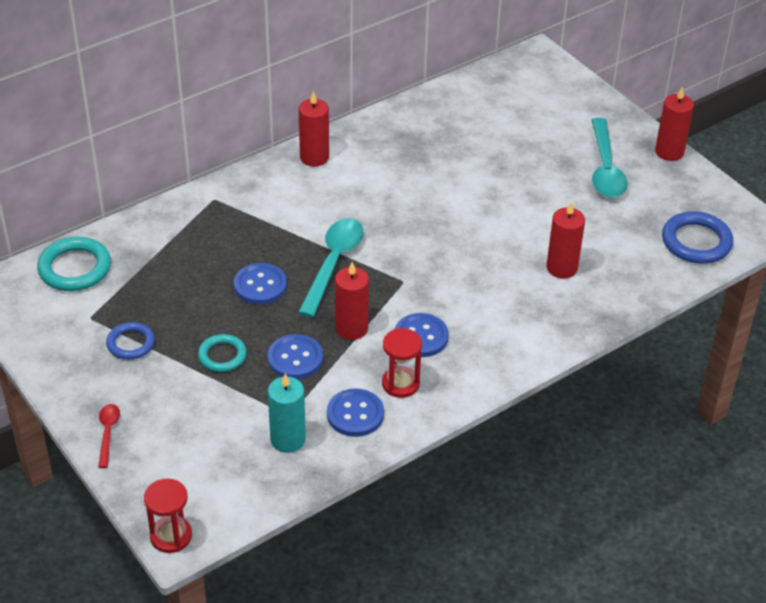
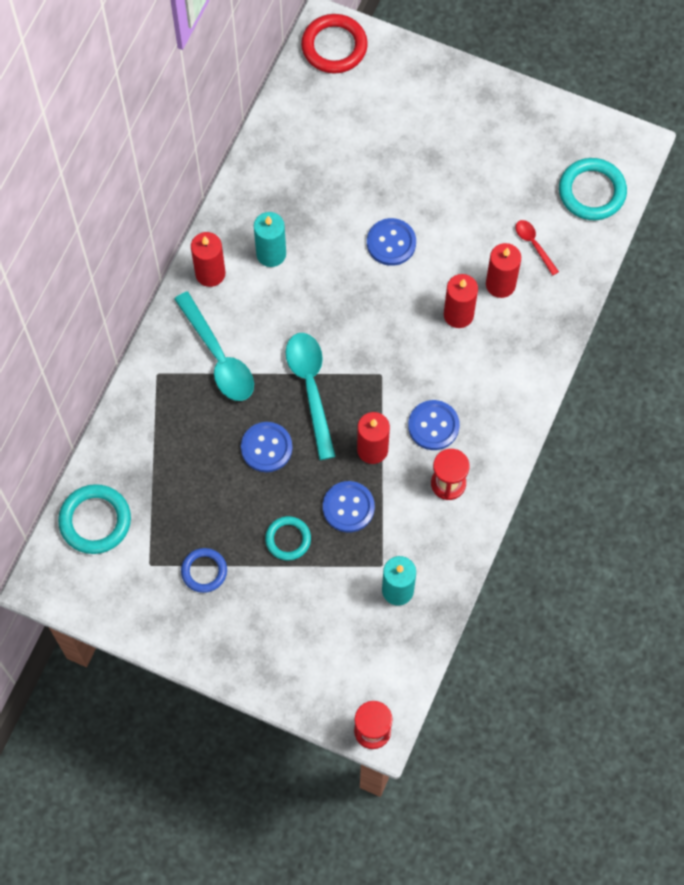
camera: 30 degrees left, 25 degrees up
(108, 433) = (253, 668): red spoon -> red spoon (534, 245)
(355, 414) = (433, 535): blue button -> blue button (391, 243)
(375, 166) = (271, 254): none -> turquoise candle
(535, 67) = (334, 46): none -> red ring
(605, 168) = (469, 144): turquoise spoon -> turquoise spoon (218, 357)
(669, 152) = (512, 94): red candle -> red candle (458, 314)
(696, 242) = (592, 191): blue ring -> turquoise ring

